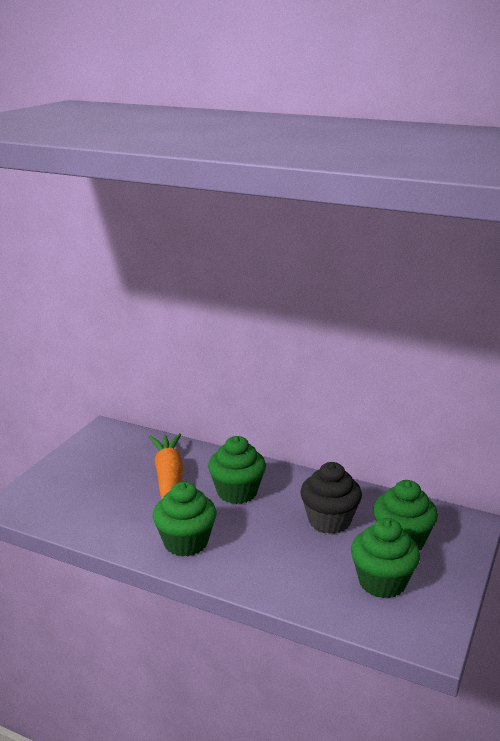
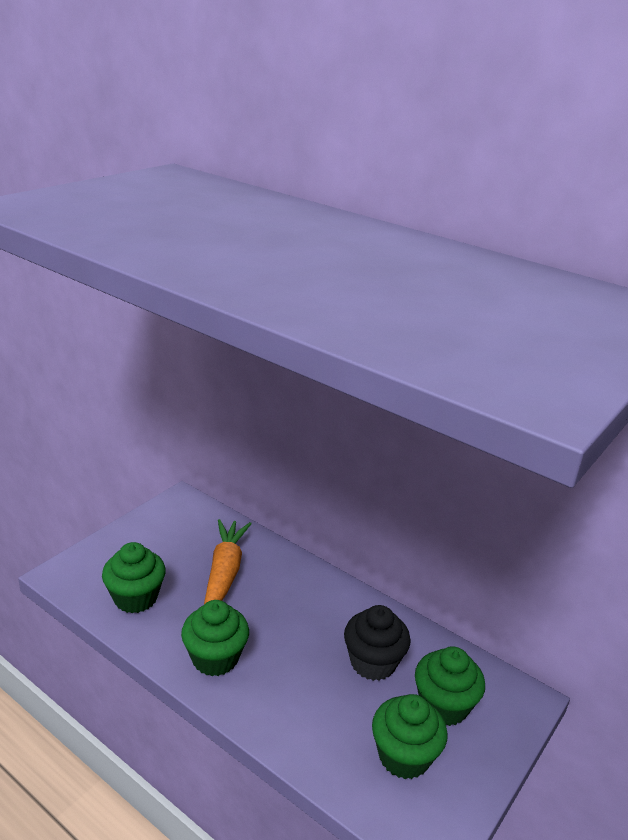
camera: 10 degrees right, 5 degrees up
(237, 492) = (288, 605): green cupcake -> green cupcake (135, 598)

